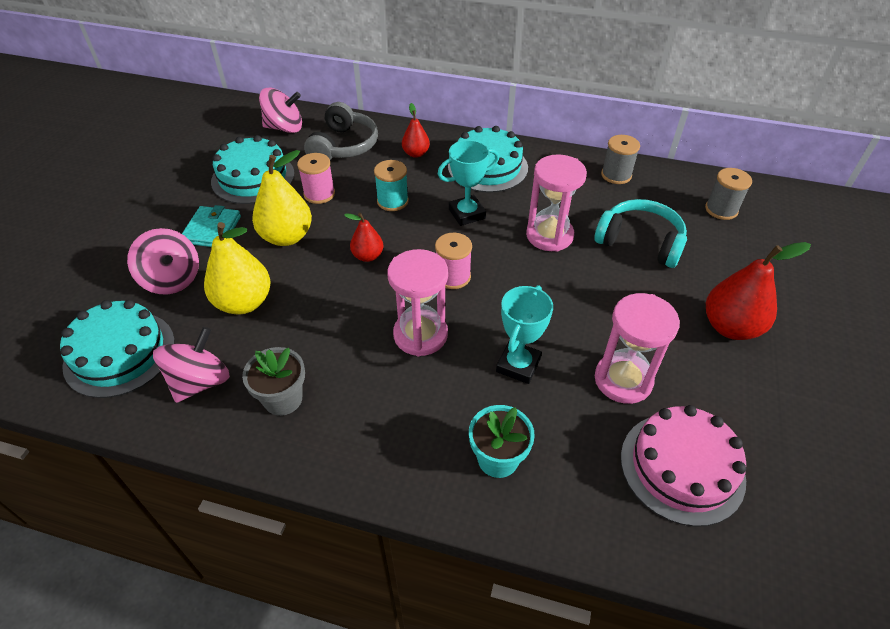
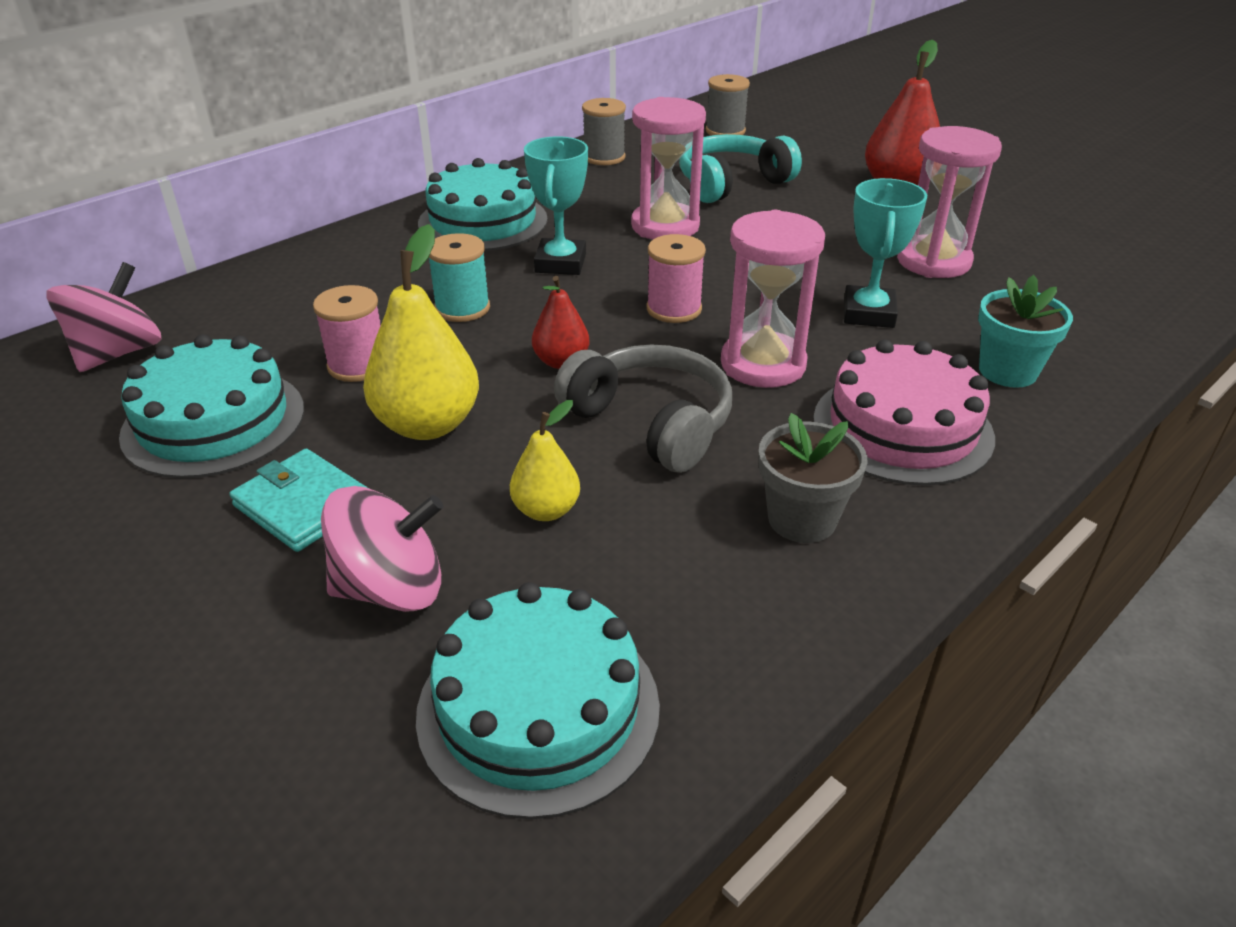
camera: 60 degrees left, 10 degrees down
(200, 382) = (700, 606): pink spinning top -> none
(244, 302) = (546, 510): yellow pear -> yellow pear, size x0.57
(343, 146) = (265, 311): grey headphones -> grey headphones (651, 423)
(416, 153) = (377, 260): red pear -> none
(518, 365) = (868, 313): turquoise trophy -> turquoise trophy turned 45 degrees clockwise
(682, 467) = (1068, 272): pink cake -> pink cake (902, 428)

